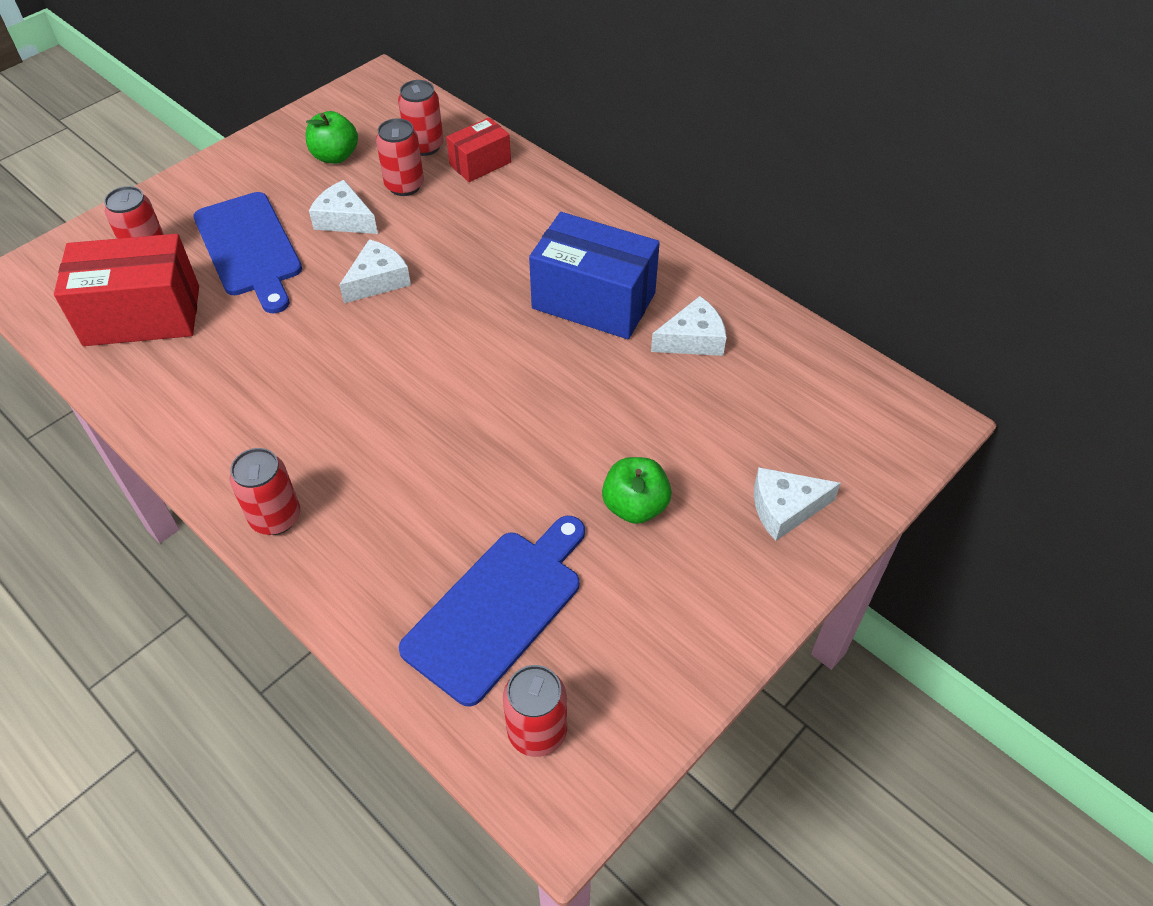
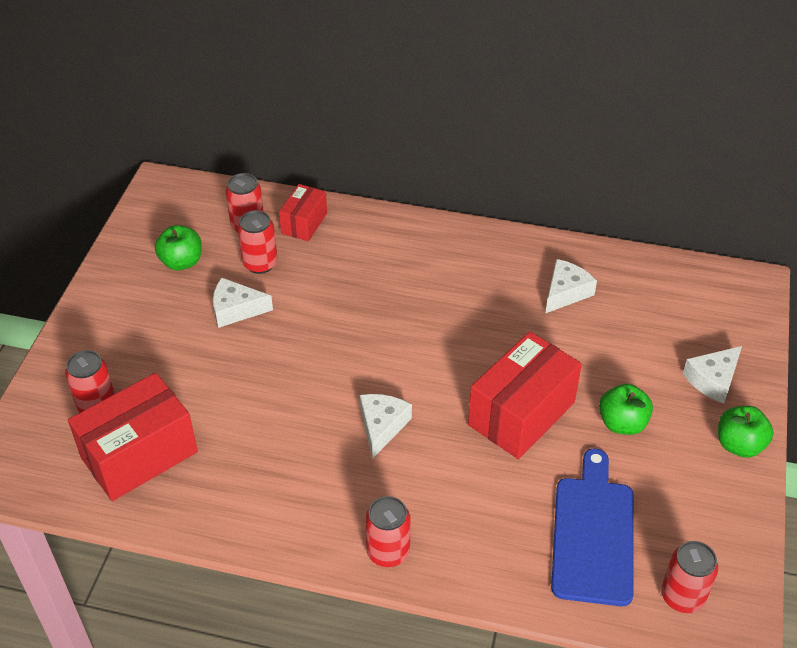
camera: 30 degrees left, 5 degrees down
(250, 248) = (179, 364): blue cutting board -> none
(378, 280) = (306, 346): white cheese -> white cheese (382, 426)
(533, 444) = (521, 414): none -> red box
(593, 301) = (476, 294): blue box -> none
(754, 596) = (739, 445): none -> green apple

